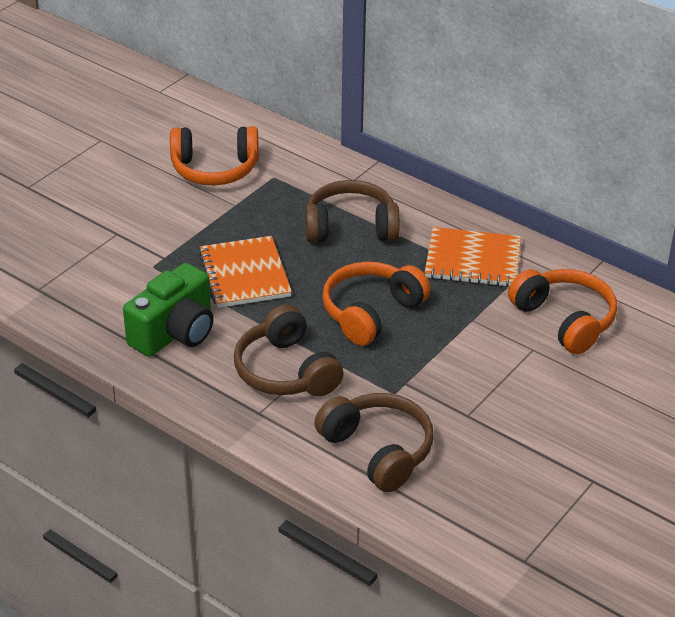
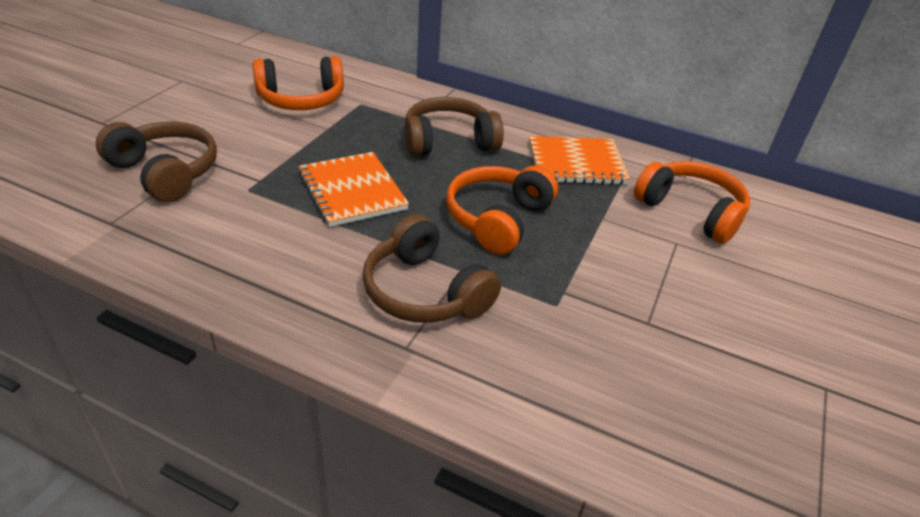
camera: 15 degrees left, 0 degrees up
(175, 332) = (283, 258): green camera -> none
(378, 450) = (567, 381): brown headphones -> brown headphones (165, 172)

